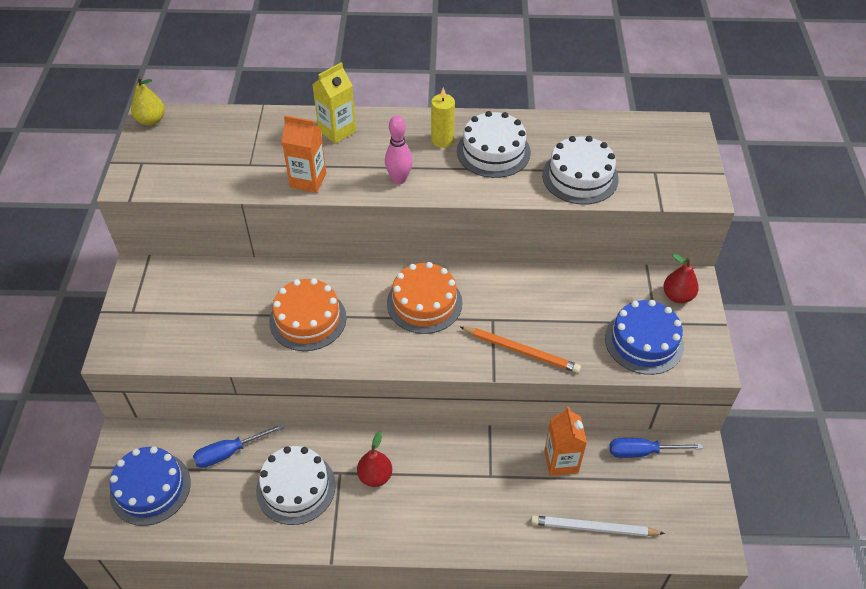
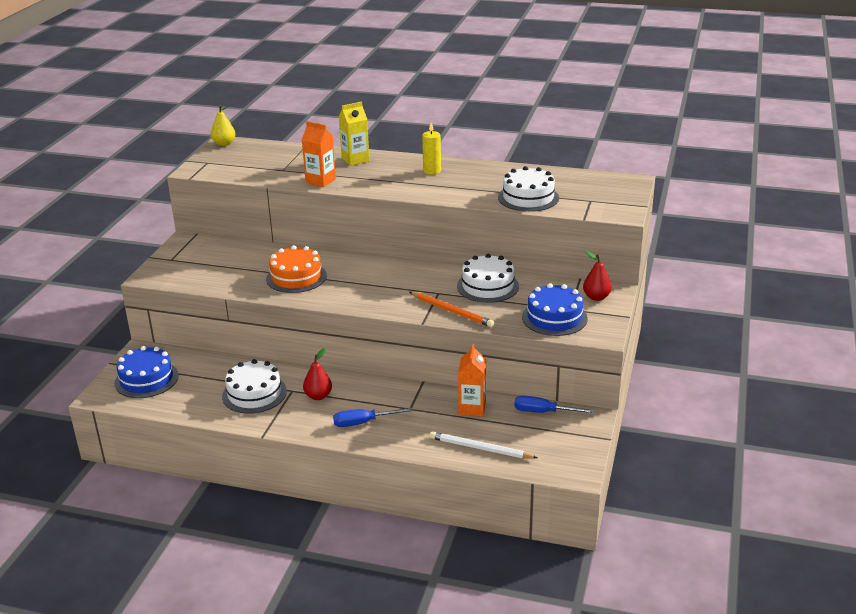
camera: 15 degrees right, 20 degrees down
(229, 452) = (213, 368): blue screwdriver -> blue screwdriver (363, 423)
(399, 179) = (388, 186): pink bowling pin -> none
(424, 303) = (389, 278): orange cake -> none
(493, 151) = (468, 179): white cake -> white cake (487, 286)

